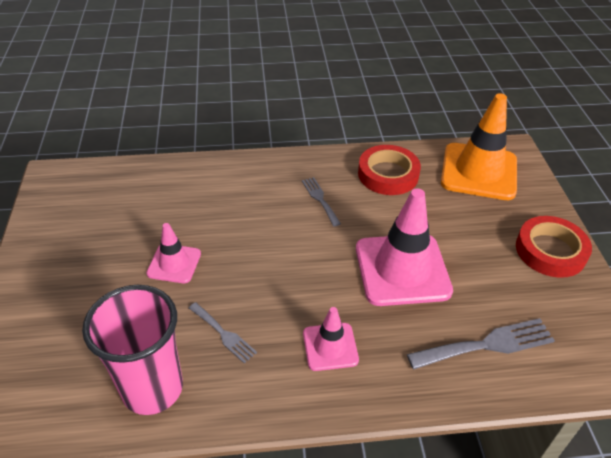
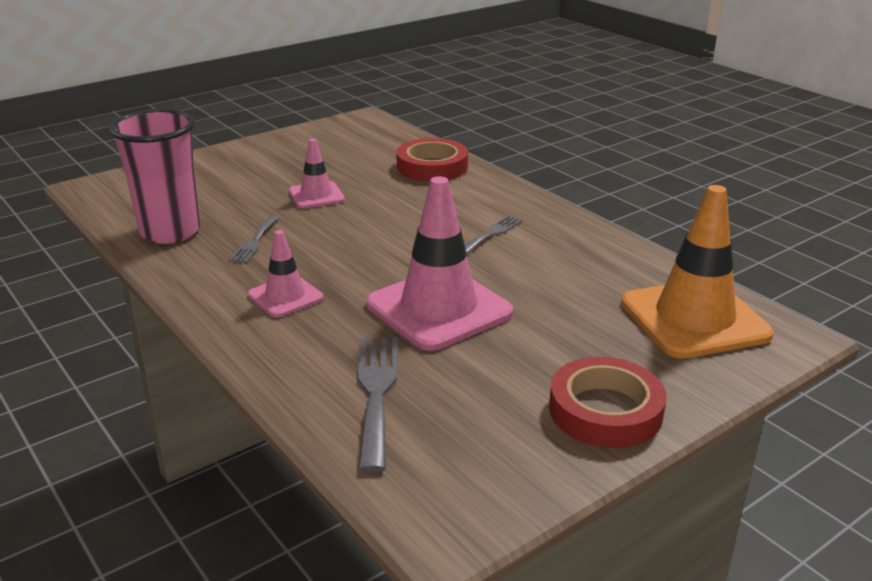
camera: 60 degrees right, 15 degrees down
(388, 174) = (592, 260): red tape -> red tape (432, 167)
(487, 344) = (376, 393): grey fork -> grey fork turned 135 degrees counterclockwise

